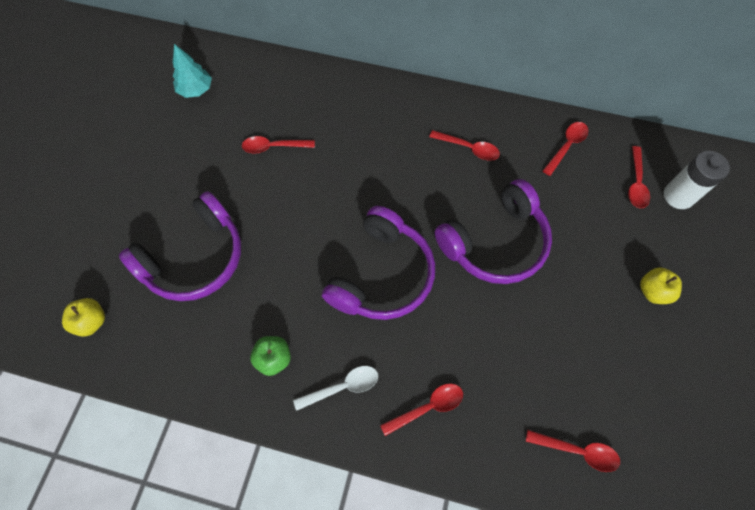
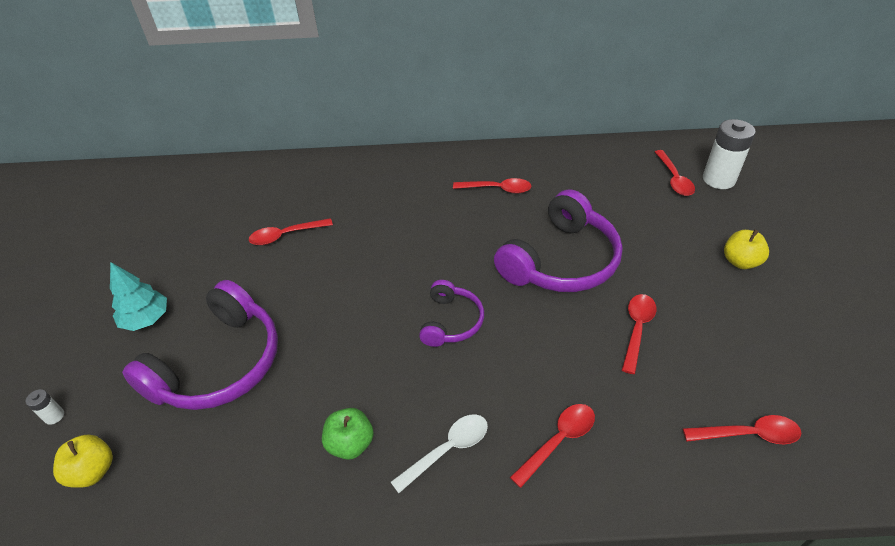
camera: 15 degrees left, 20 degrees down
(71, 267) = (54, 416): none -> white battery
(196, 90) = (181, 206): turquoise tree -> turquoise tree (146, 319)
(382, 275) = (451, 321): purple headphones -> purple headphones, size x0.54
(566, 146) = (593, 166): red spoon -> red spoon (637, 329)

